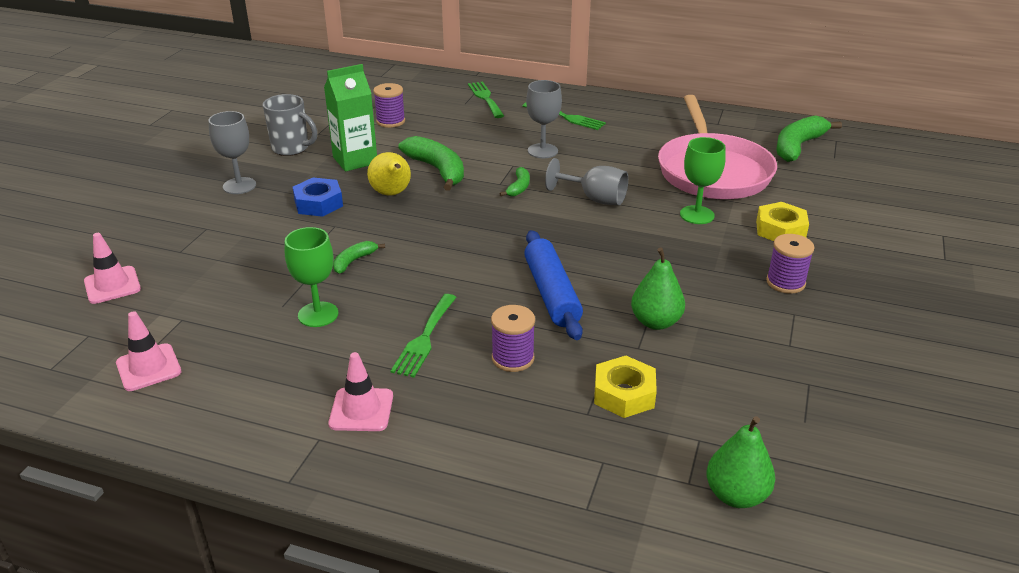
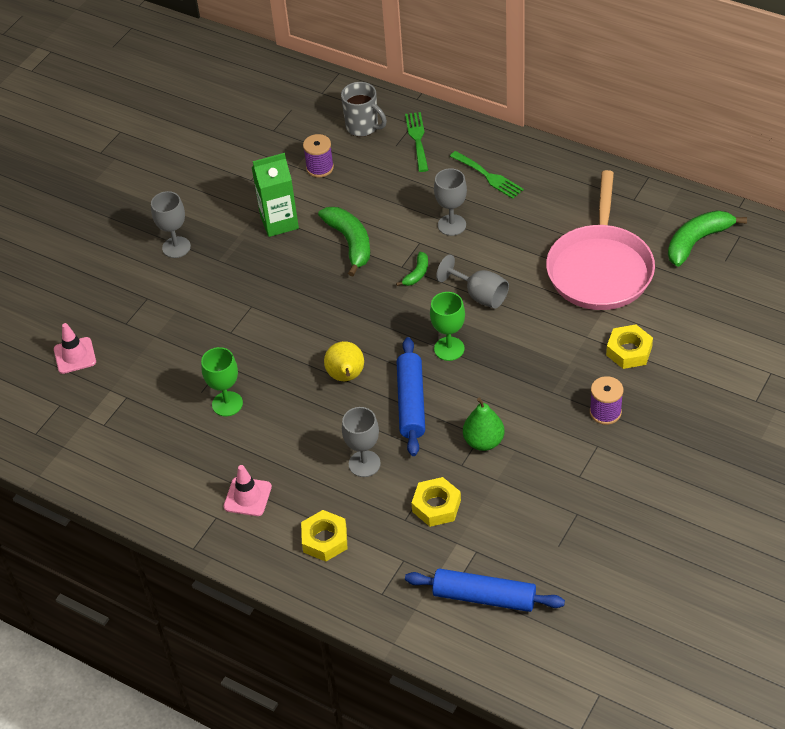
camera: 15 degrees right, 15 degrees up
(148, 367) = (103, 441): pink traffic cone -> none
(291, 148) = (225, 200): grey mug -> grey mug (363, 127)
(318, 203) = (241, 277): blue nut -> none
(354, 261) = (261, 349): green banana -> none
(392, 193) = (305, 270): yellow pear -> yellow pear (346, 376)
(424, 338) = (303, 437): green fork -> none
(483, 449) = (325, 540): none -> yellow nut
(513, 358) = (364, 464): purple spool -> grey goblet
(697, 215) = (563, 325): green goblet -> green goblet (449, 349)
(736, 495) = (484, 597): green pear -> blue rolling pin

